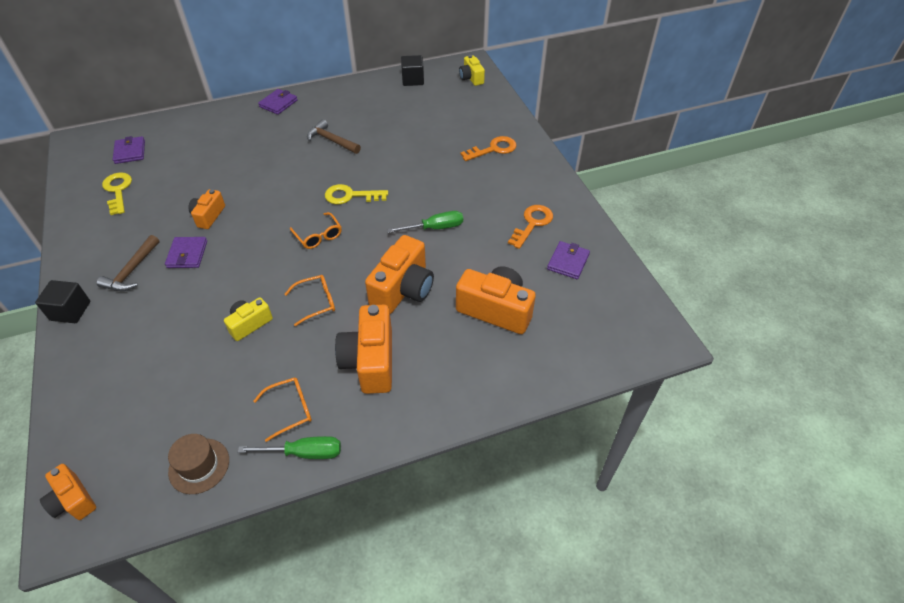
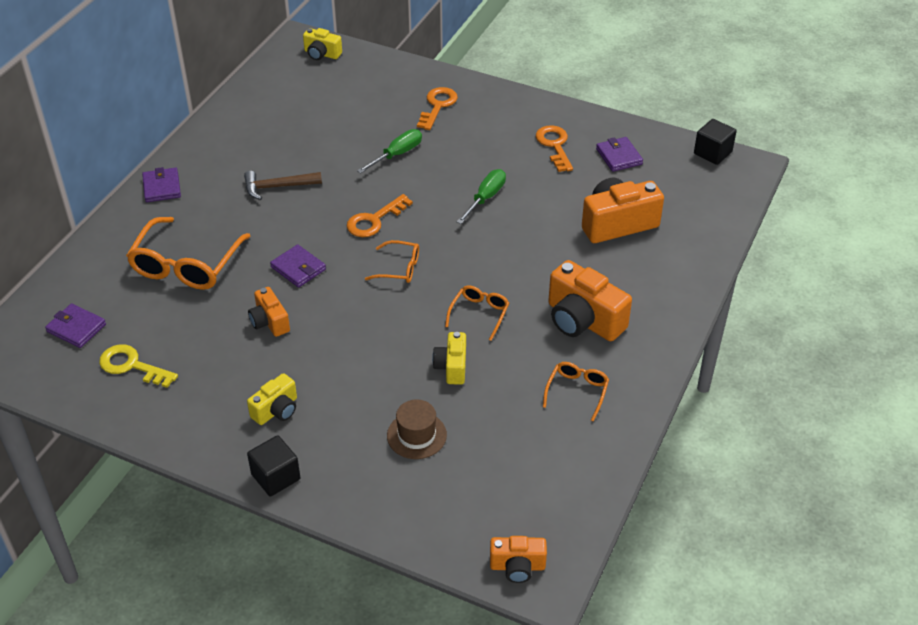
camera: 45 degrees left, 5 degrees down
(132, 271) = (276, 410): brown hammer -> yellow camera
(187, 254) = (305, 362): purple wallet -> purple wallet (298, 268)
(199, 466) = (571, 473): brown hat -> brown hat (416, 435)
(223, 154) = (186, 265): none -> orange glasses
(304, 453) = (628, 406): green screwdriver -> green screwdriver (397, 154)
(350, 196) = (374, 220): yellow key -> orange key
(403, 289) = (531, 258): orange camera -> none
(413, 80) = (266, 87): black cube -> black cube (712, 153)

